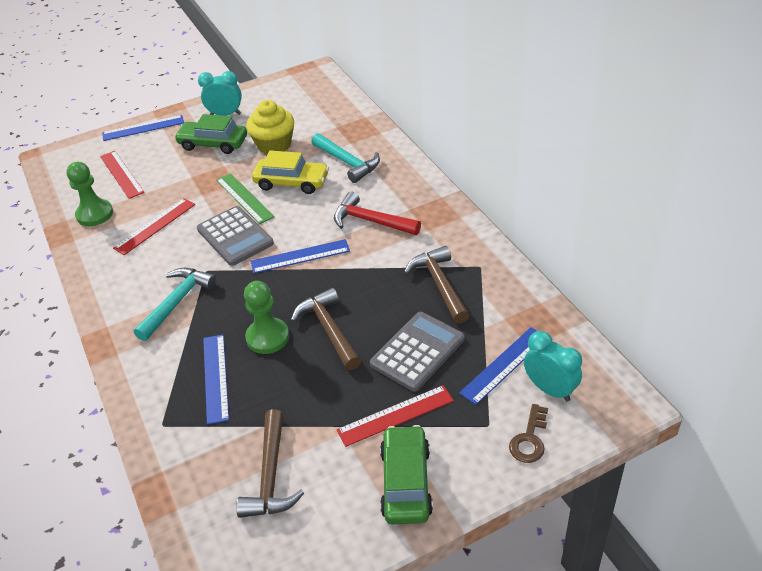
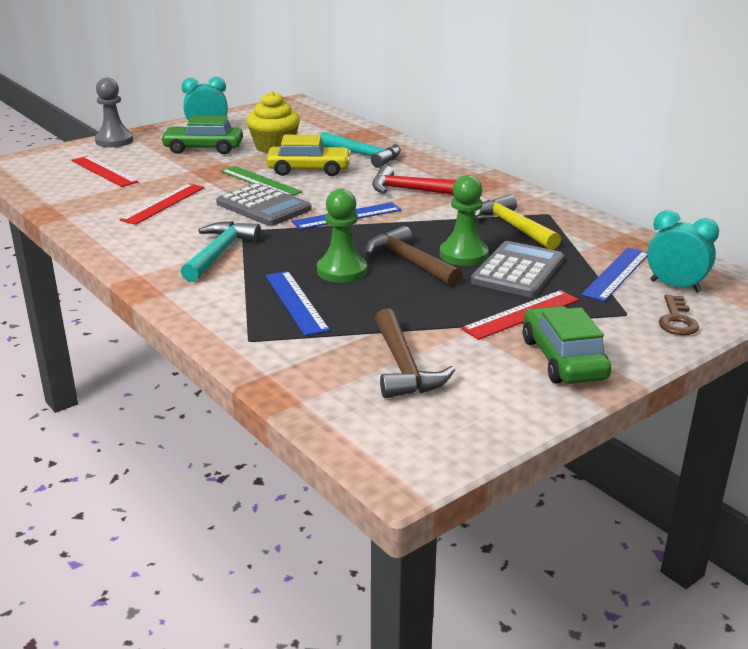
camera: 15 degrees left, 15 degrees down
(95, 214) = (84, 199): green pawn -> green pawn (463, 255)
(143, 128) = (114, 141): blue ruler -> grey pawn
(439, 284) = (513, 227): brown hammer -> yellow hammer

